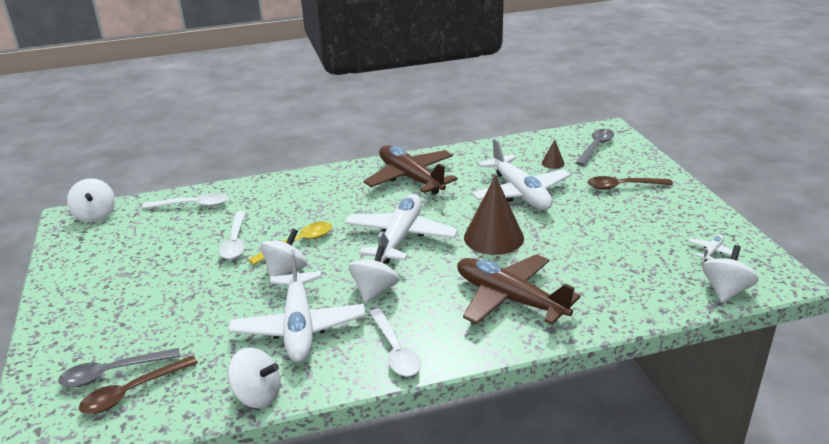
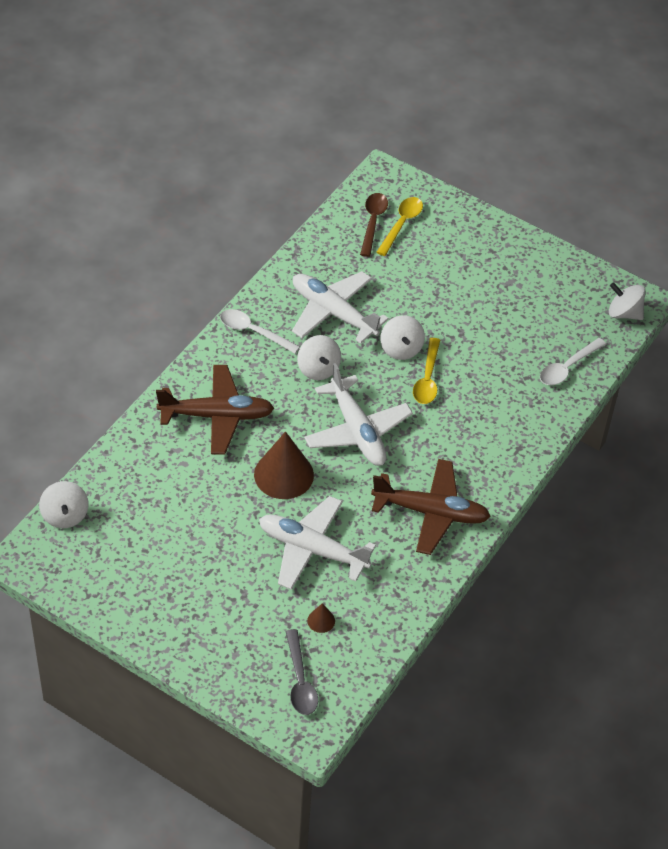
camera: 135 degrees right, 20 degrees up
(112, 373) = (401, 224): grey spoon -> yellow spoon
(235, 242) = (476, 352): white spoon -> none
(257, 395) = (300, 259): white spinning top -> none
(622, 186) = (226, 618): brown spoon -> none
(711, 252) = (96, 560): white plane -> none

